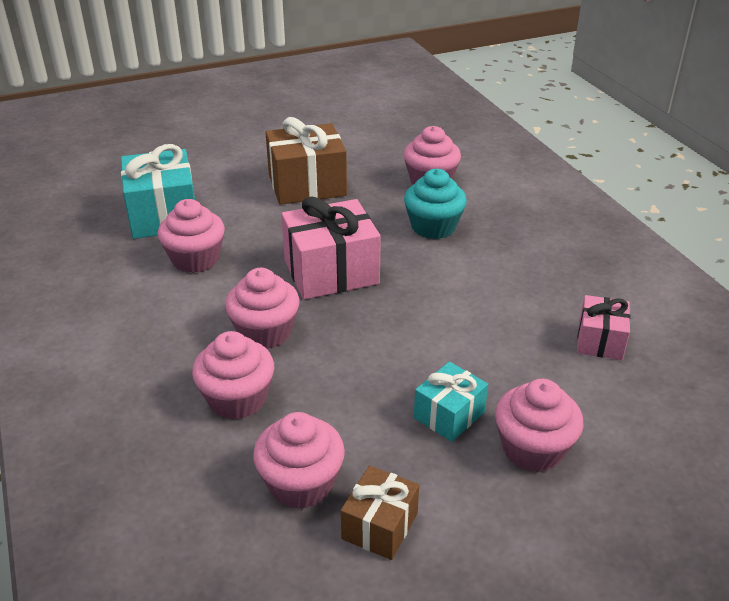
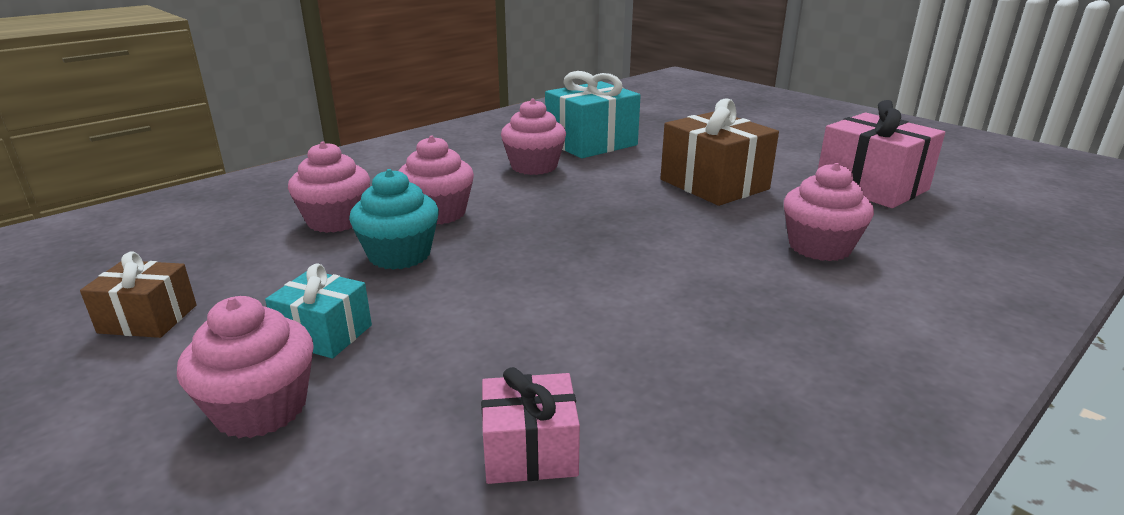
camera: 70 degrees right, 10 degrees down
(301, 483) = (218, 269): pink cupcake -> none
(331, 272) = (560, 224): pink gift -> pink gift (871, 186)
(433, 227) = (710, 265): turquoise cupcake -> turquoise cupcake (399, 255)

